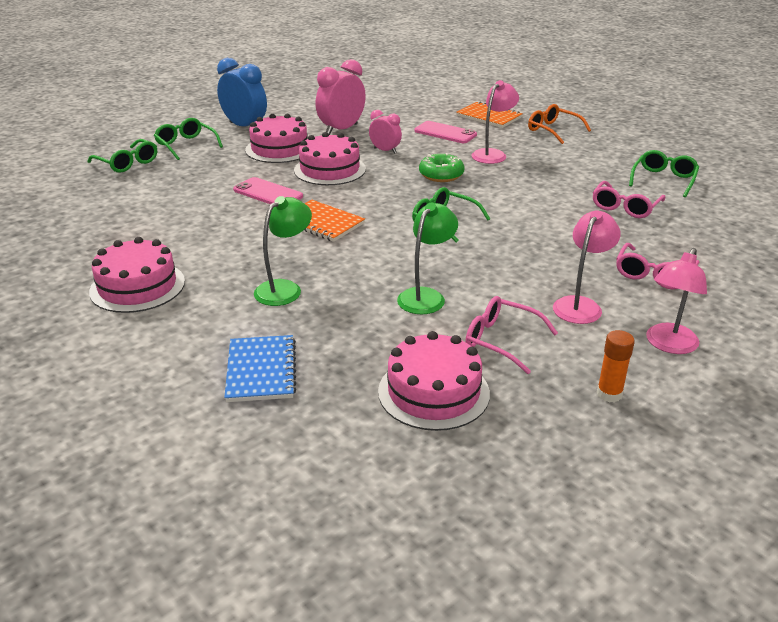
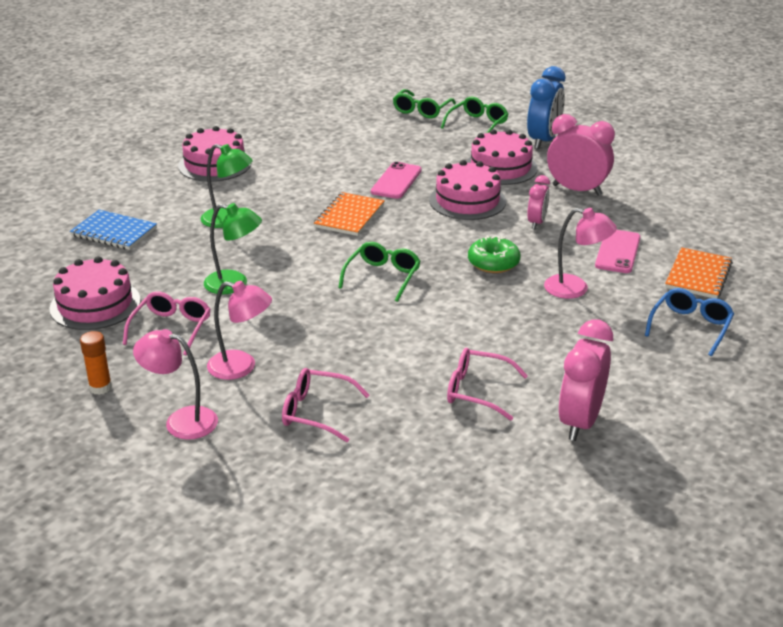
camera: 75 degrees right, 0 degrees up
(261, 370) = (114, 232): blue notebook -> blue notebook turned 45 degrees clockwise
(553, 130) = (690, 327): orange glasses -> blue glasses
(663, 180) = (580, 421): green glasses -> pink clock

